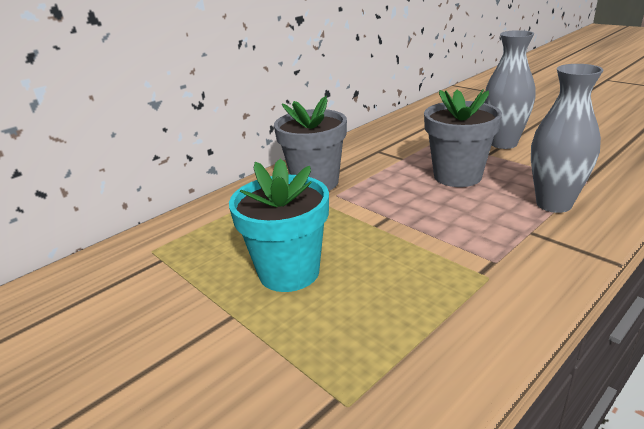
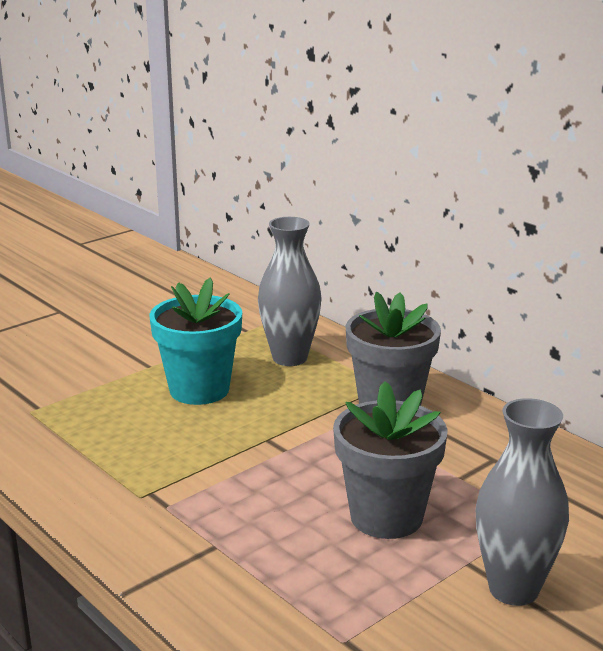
camera: 90 degrees right, 5 degrees down
(553, 204) = (276, 583): grey vase -> grey vase (289, 358)

